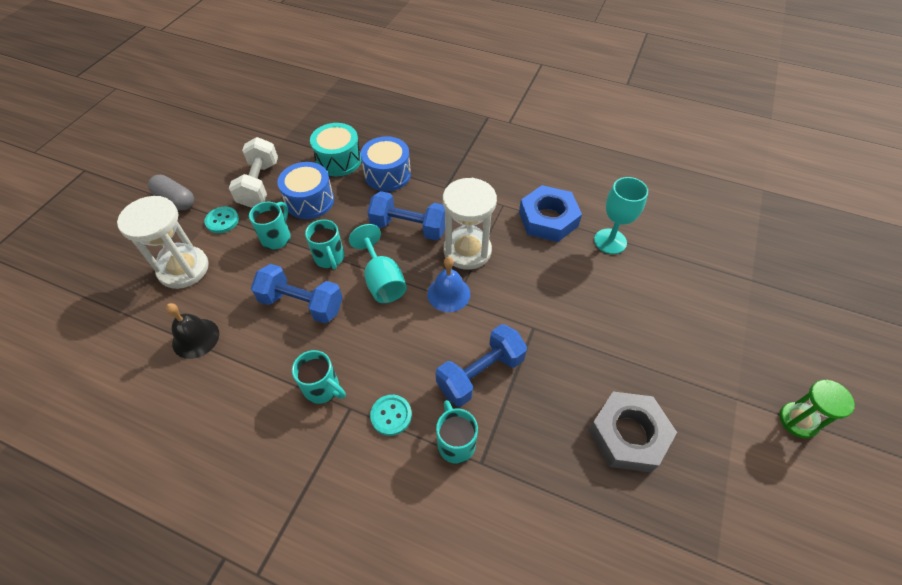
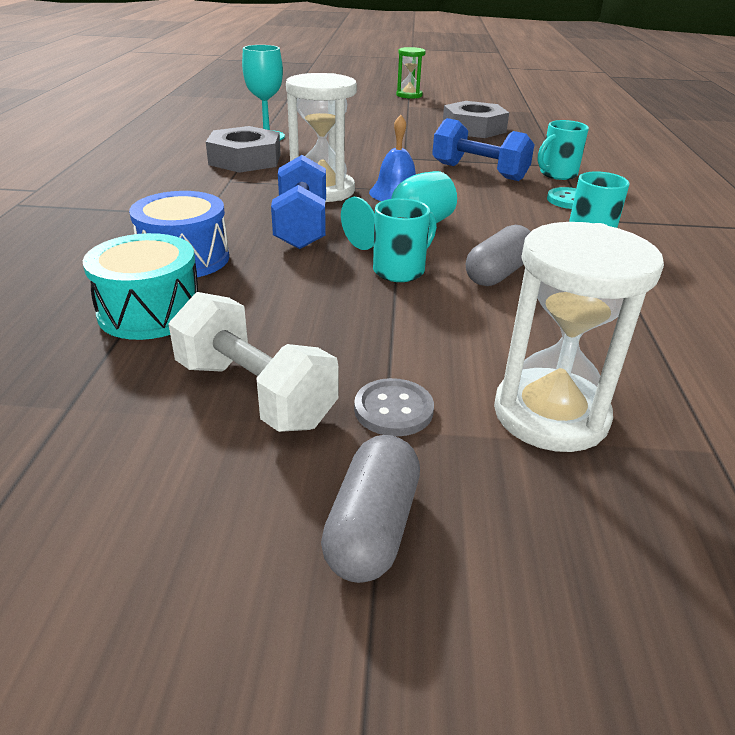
camera: 110 degrees left, 20 degrees down
(195, 338) = (649, 344): black bell -> none
(222, 221) = (393, 409): turquoise button -> grey button
(259, 184) = (255, 393): white dumbbell -> white dumbbell turned 60 degrees clockwise
(277, 237) = (393, 327): turquoise mug -> none
(302, 304) = (498, 273): blue dumbbell -> grey capsule
(310, 201) = (282, 316): blue drum -> none
(548, 219) = (245, 159): blue nut -> grey nut

